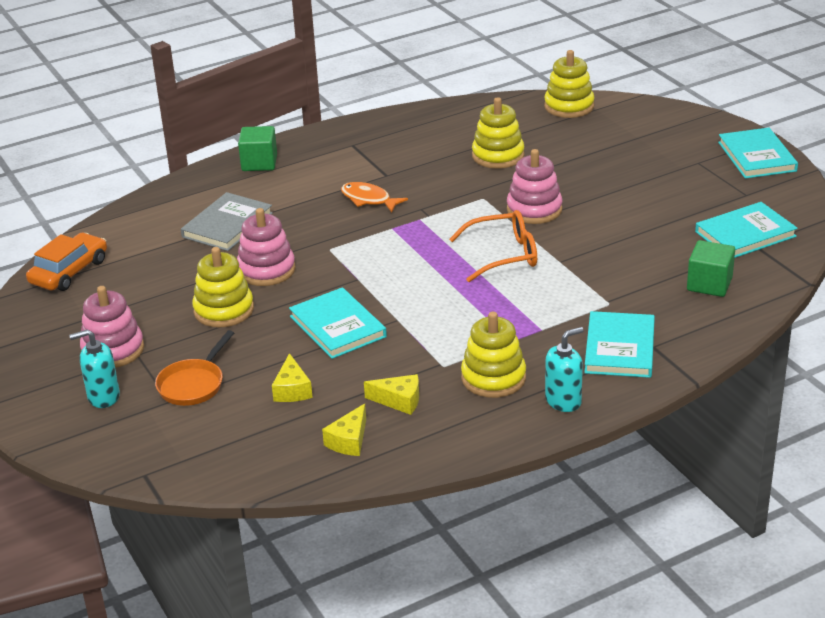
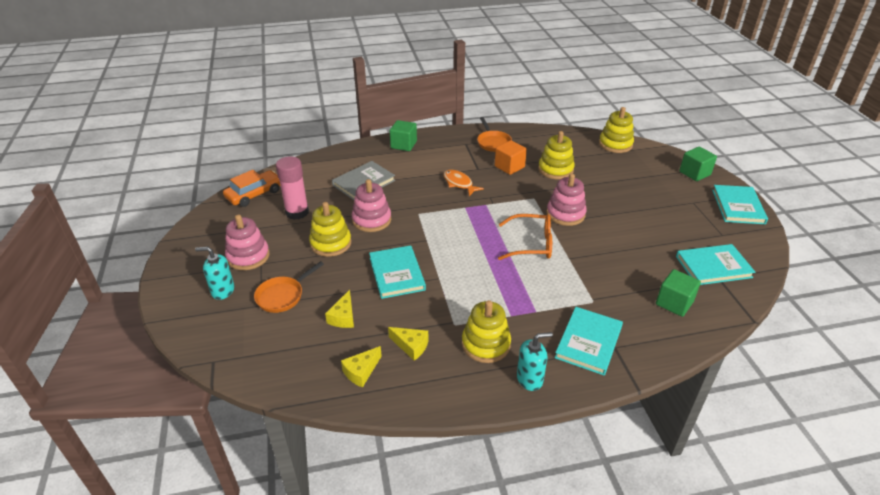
camera: 15 degrees right, 5 degrees up
(150, 282) = (297, 212): none -> pink glue stick
(392, 136) = (493, 142): none -> orange pan
(431, 164) = (509, 167): none -> orange cube
(689, 125) = (694, 173): none -> green cube

